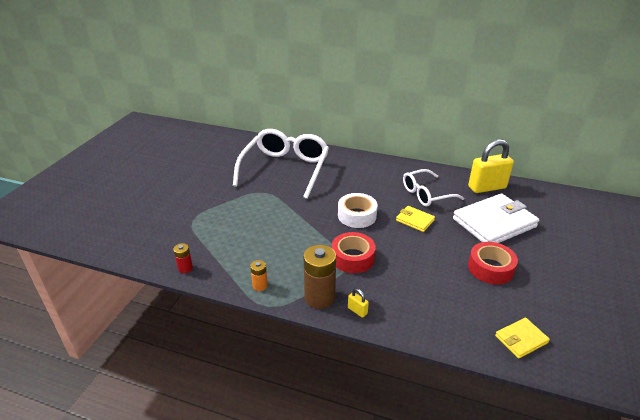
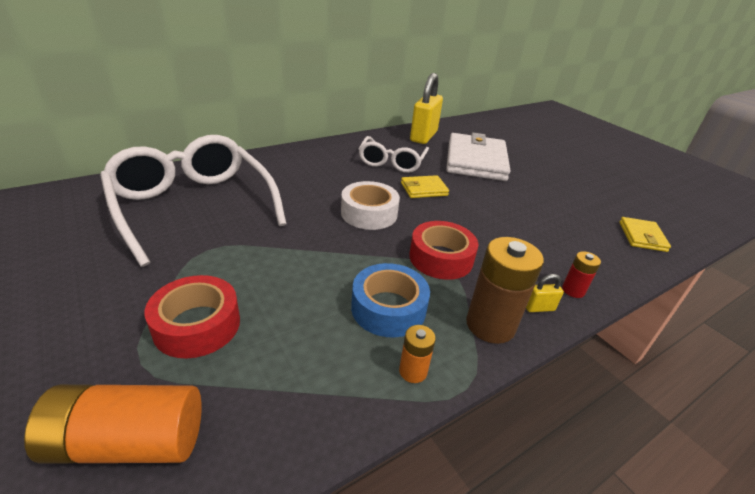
camera: 55 degrees left, 0 degrees up
(164, 239) = (128, 441): none -> orange battery
(185, 268) = (261, 453): red battery -> red battery (573, 290)
(290, 260) = (388, 308): none -> blue tape
(490, 268) = (536, 196): red tape -> red tape (197, 325)

